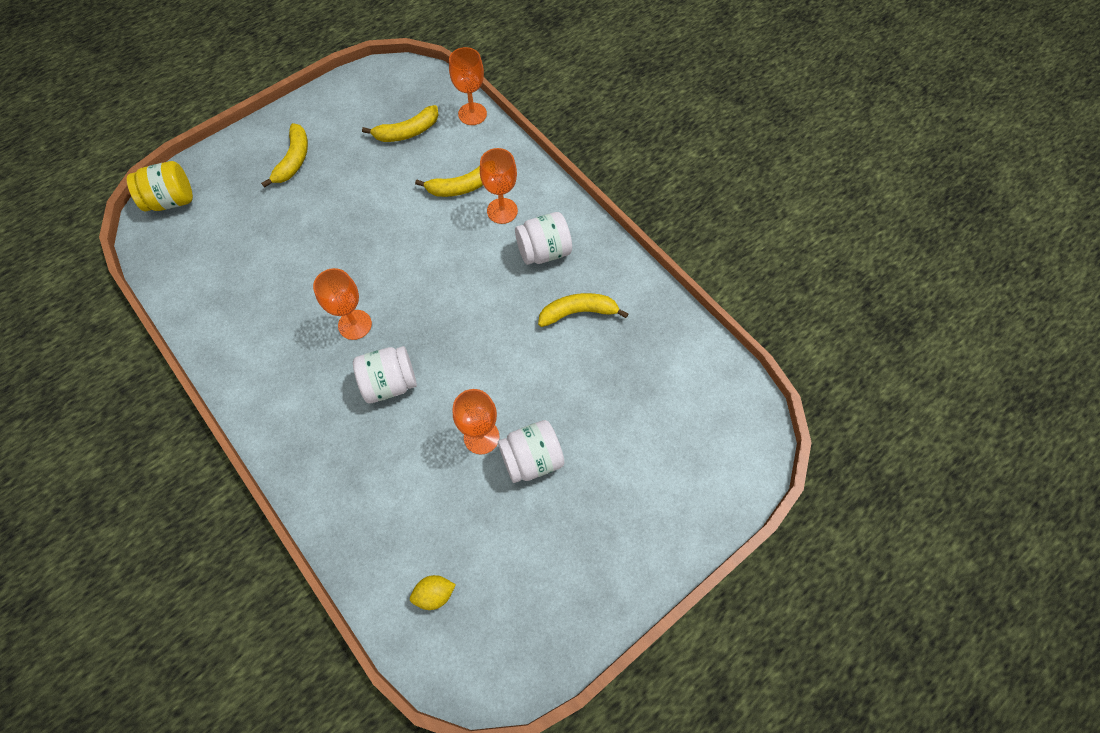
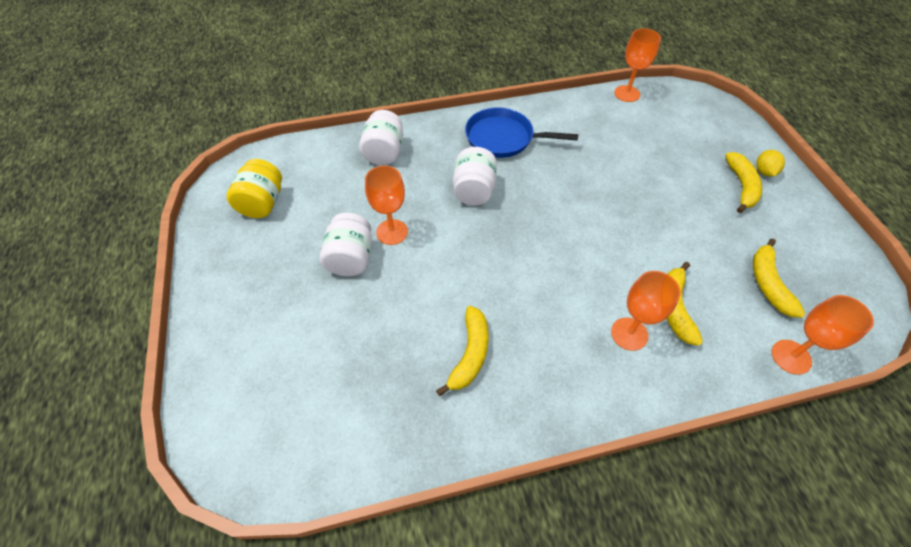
camera: 115 degrees right, 10 degrees down
(171, 200) = (709, 108): yellow jar -> yellow jar (262, 203)
(292, 386) = (503, 138): none -> blue pan
(294, 160) = (741, 186): yellow banana -> yellow banana turned 120 degrees counterclockwise
(355, 324) = (539, 184): orange goblet -> orange goblet (627, 94)
(434, 594) = (300, 171): yellow lemon -> yellow lemon (764, 171)
(544, 251) = (560, 353): white jar -> white jar (384, 152)

